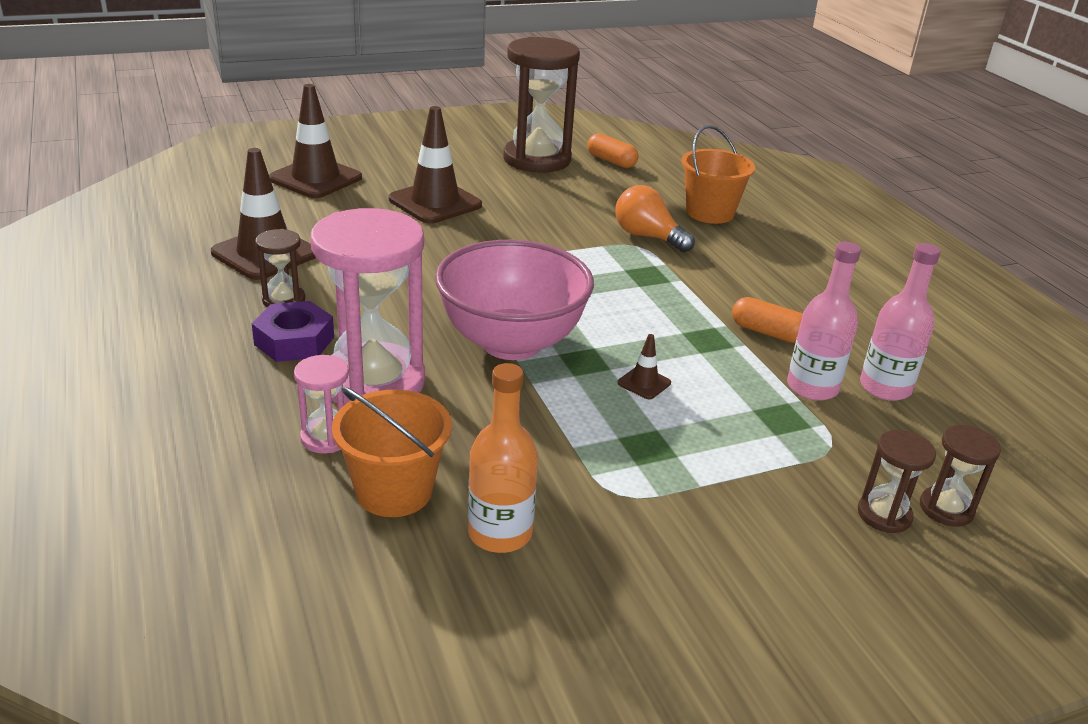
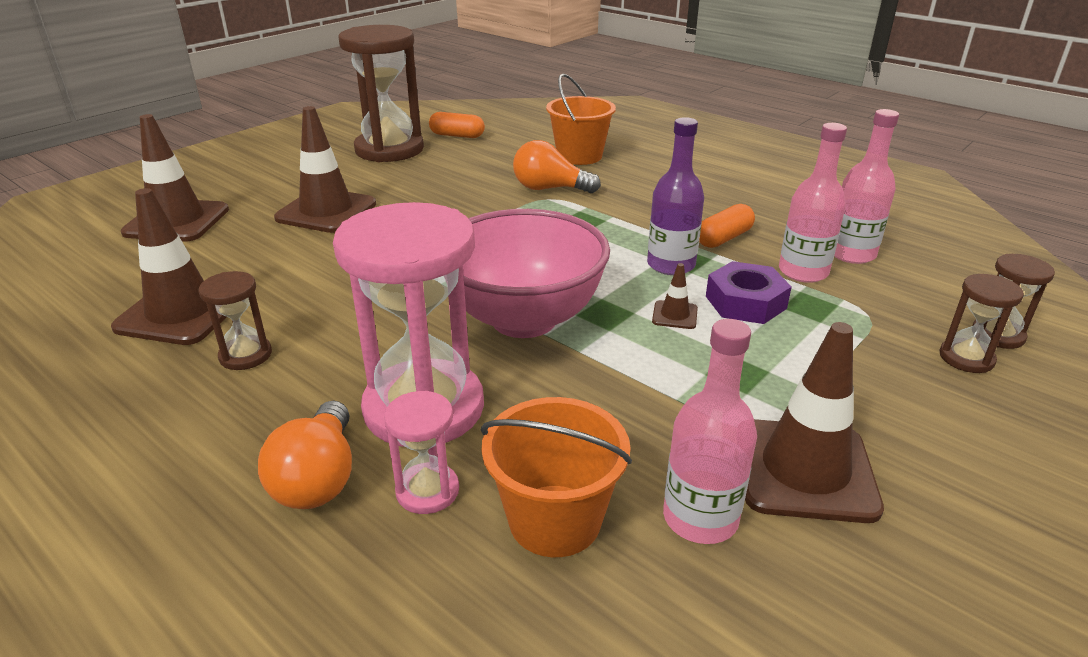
camera: 25 degrees left, 0 degrees up
(263, 402) = (318, 478): none -> orange light bulb
(294, 341) = (296, 395): purple nut -> purple nut (745, 302)
(500, 533) = (700, 518): orange bottle -> pink bottle
(620, 536) = (804, 470): none -> brown traffic cone
(688, 340) = (671, 265): none -> purple bottle
(768, 332) = (724, 238): orange capsule -> orange capsule turned 45 degrees counterclockwise

